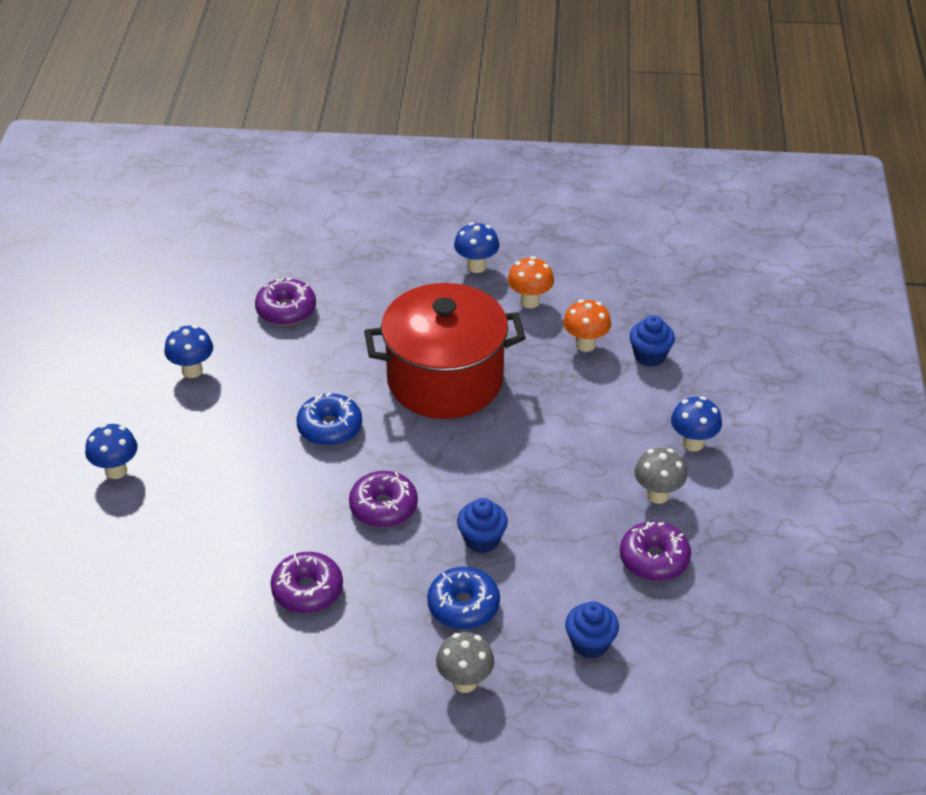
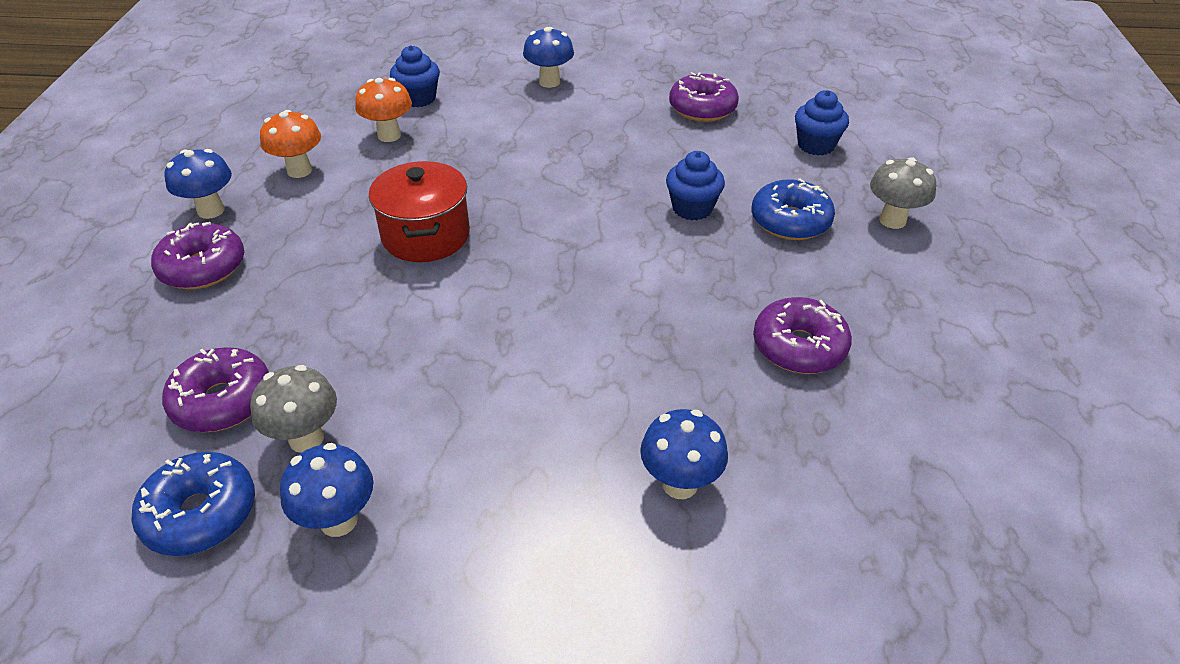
camera: 90 degrees left, 0 degrees up
(116, 471) = (583, 614): blue mushroom -> blue mushroom (680, 484)
(330, 428) = (501, 338): blue donut -> blue donut (200, 513)
(383, 507) = (648, 284): purple donut -> purple donut (203, 267)
(445, 380) = (426, 236): red pot -> red pot, size x0.58
(657, 495) = (619, 103): grey mushroom -> grey mushroom (306, 439)

